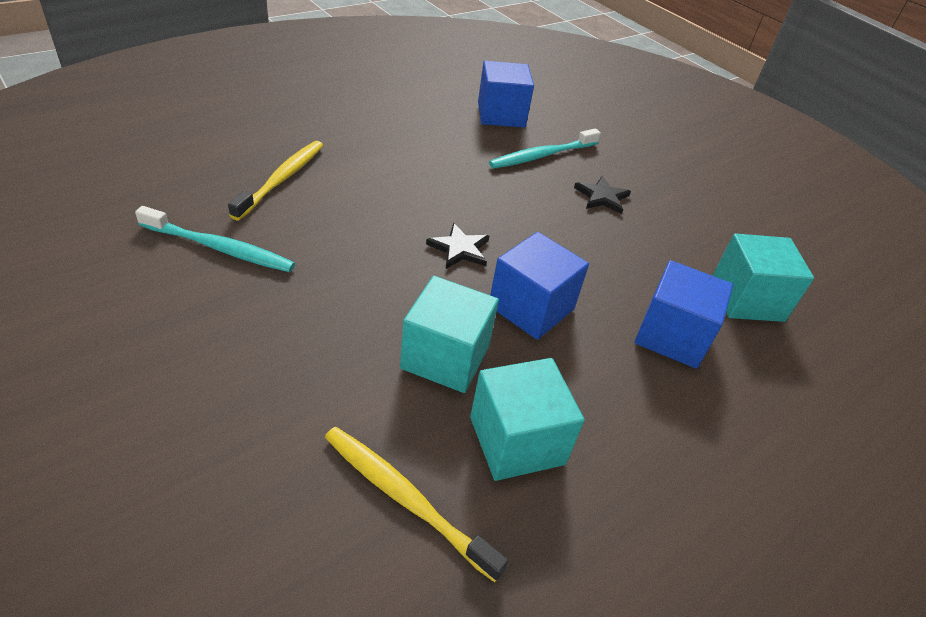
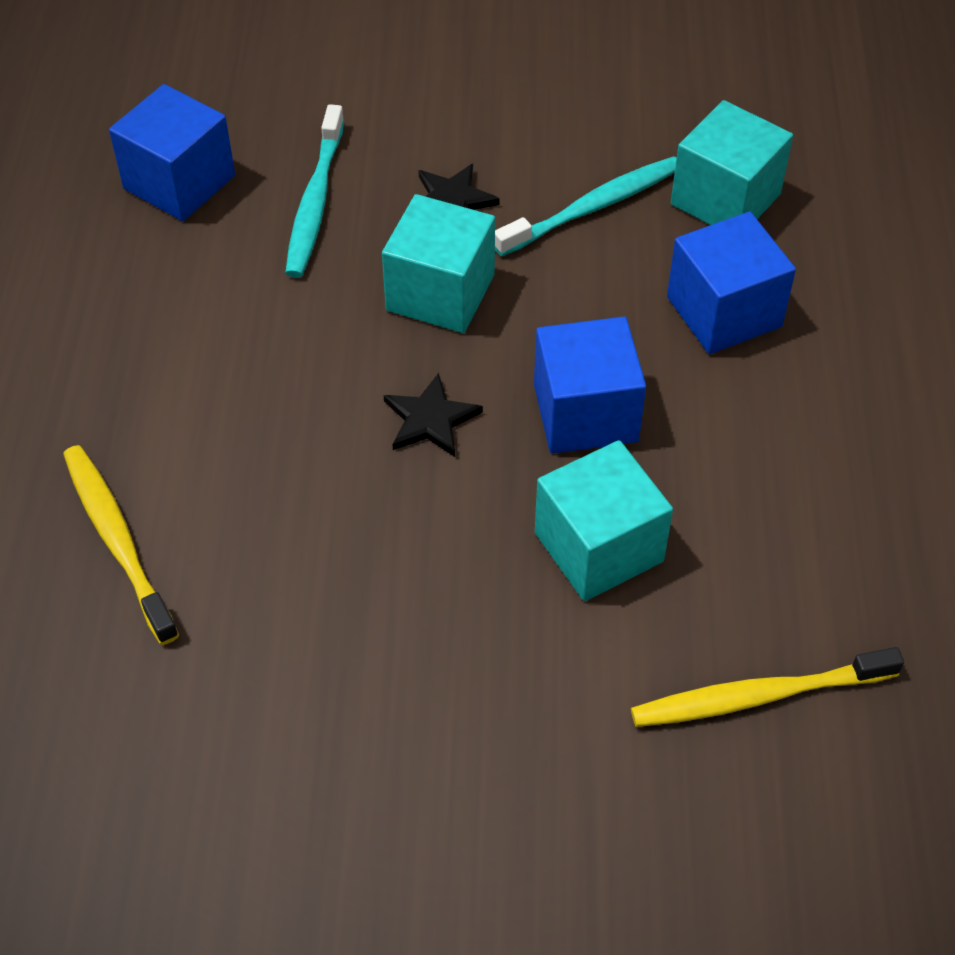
camera: 45 degrees left, 10 degrees up
(220, 248) = (221, 687): turquoise toothbrush -> turquoise toothbrush (594, 207)
(517, 440) = (757, 554): turquoise cube -> turquoise cube (440, 292)

